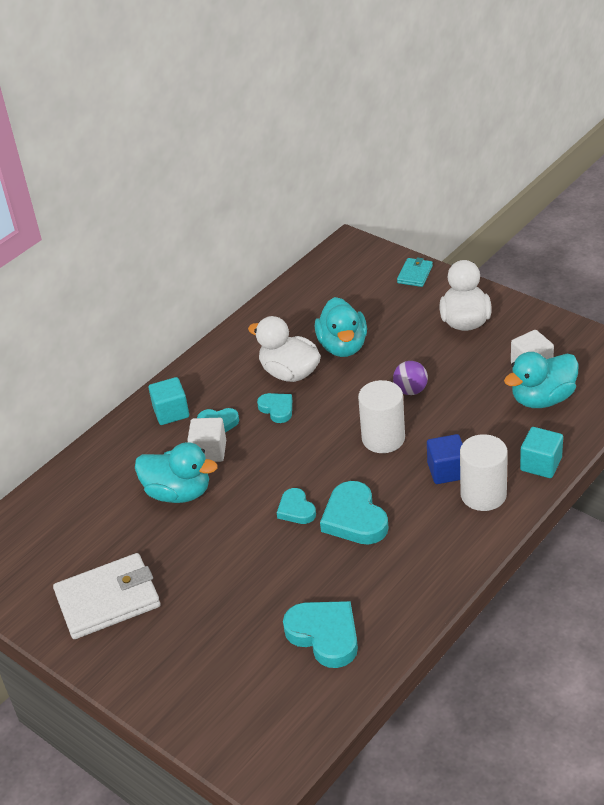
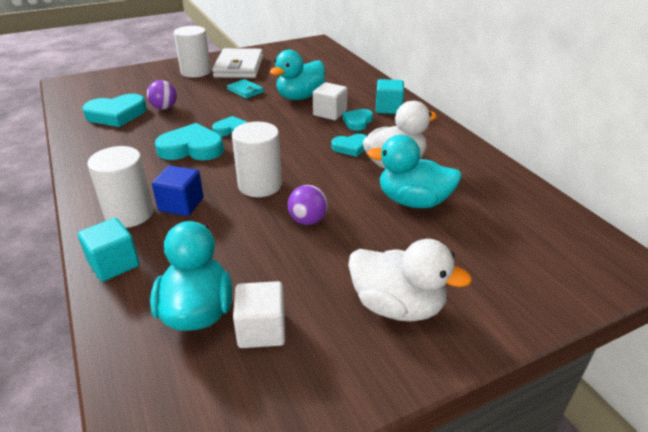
camera: 110 degrees right, 5 degrees down
(149, 639) = (196, 72): none -> white cylinder
(279, 601) = (164, 108): none -> purple ball
(415, 274) = (532, 300): turquoise wallet -> turquoise wallet (245, 91)

